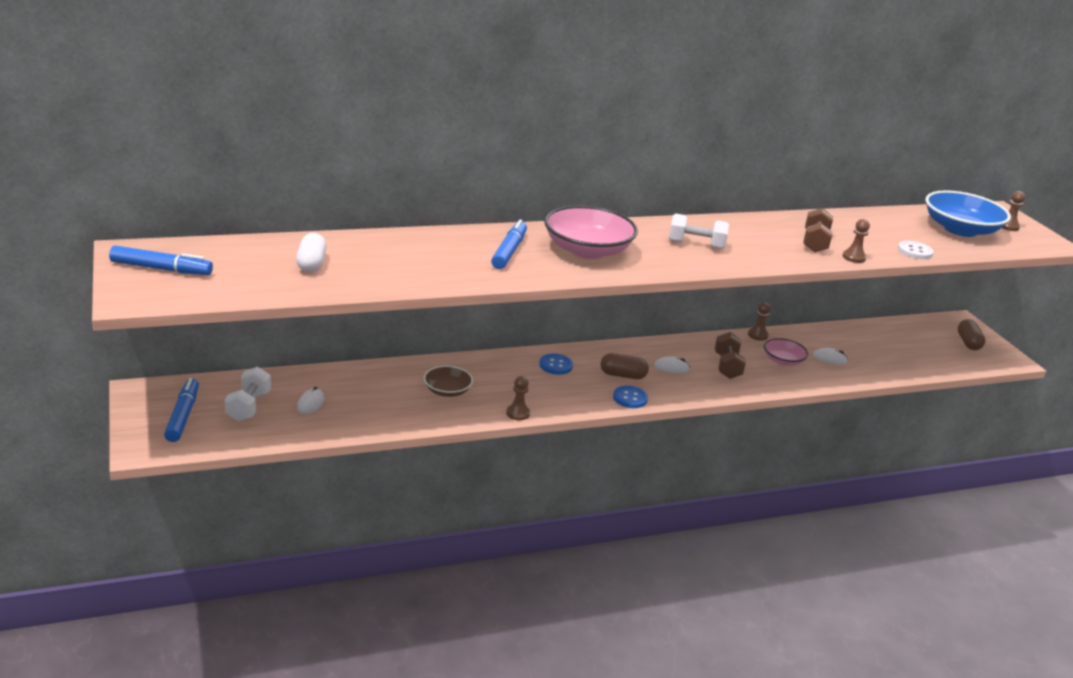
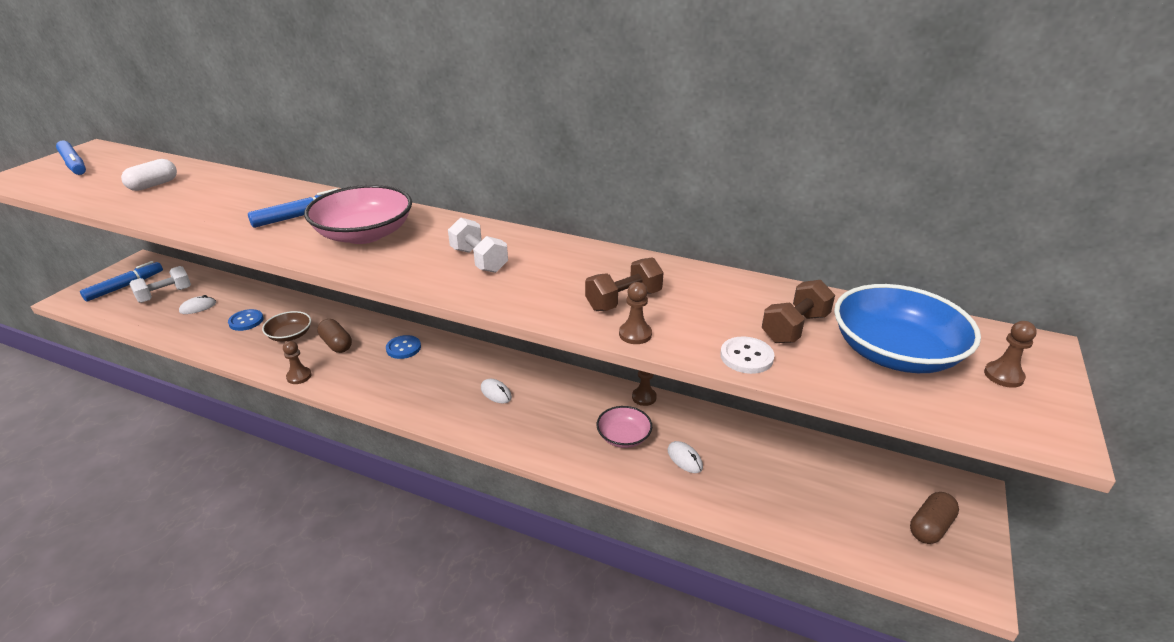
camera: 45 degrees right, 5 degrees up
(623, 375) = (440, 381): brown capsule -> brown capsule (336, 344)
(630, 398) = (406, 405): blue button -> blue button (246, 321)
(727, 366) = (552, 416): brown dumbbell -> brown dumbbell (794, 328)

